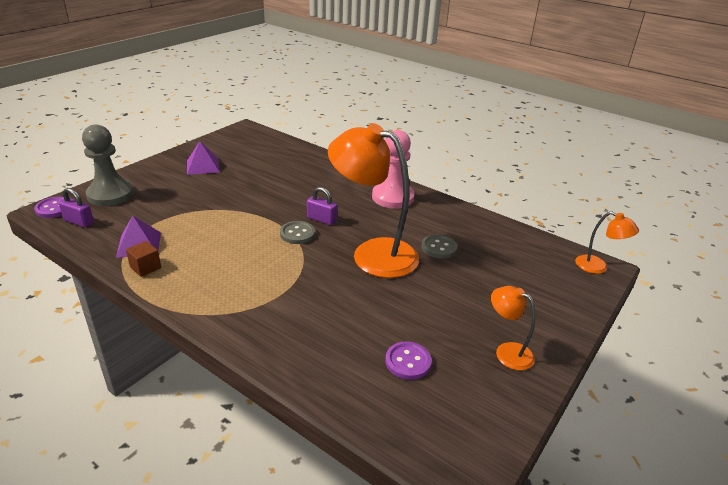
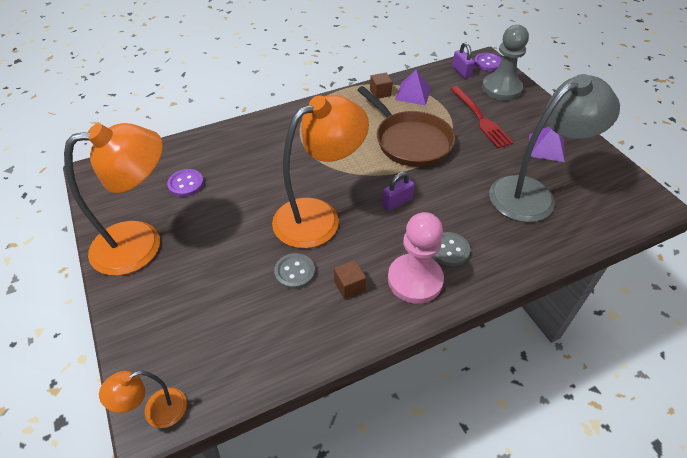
camera: 120 degrees right, 15 degrees up
(79, 222) = (461, 72): purple padlock -> purple padlock turned 75 degrees counterclockwise
(172, 199) = (480, 118): none -> red fork
(231, 229) = (410, 141): none -> brown pan
(267, 166) = (532, 194): none -> grey lamp
(297, 234) = (381, 178): grey button -> grey button (449, 250)
(425, 220) = (349, 286): none -> brown cube
(507, 352) = (141, 243): orange lamp -> orange lamp, size x2.10

